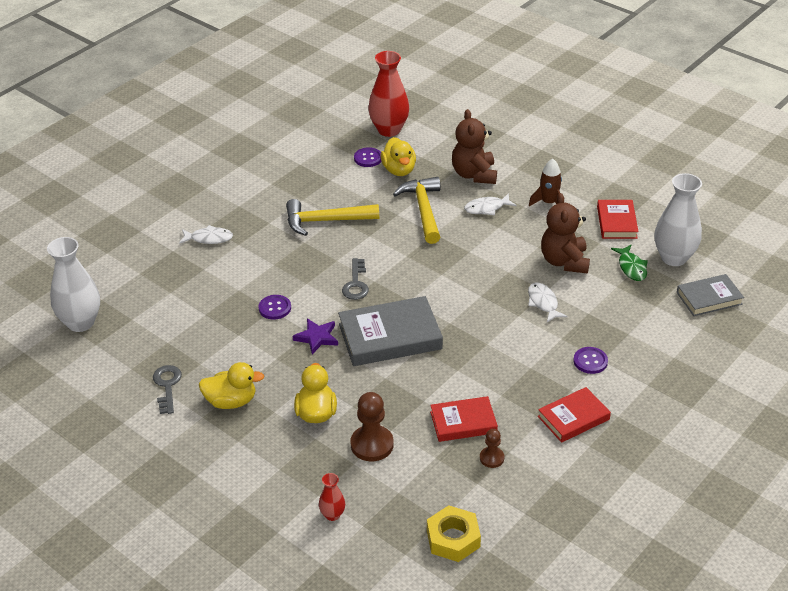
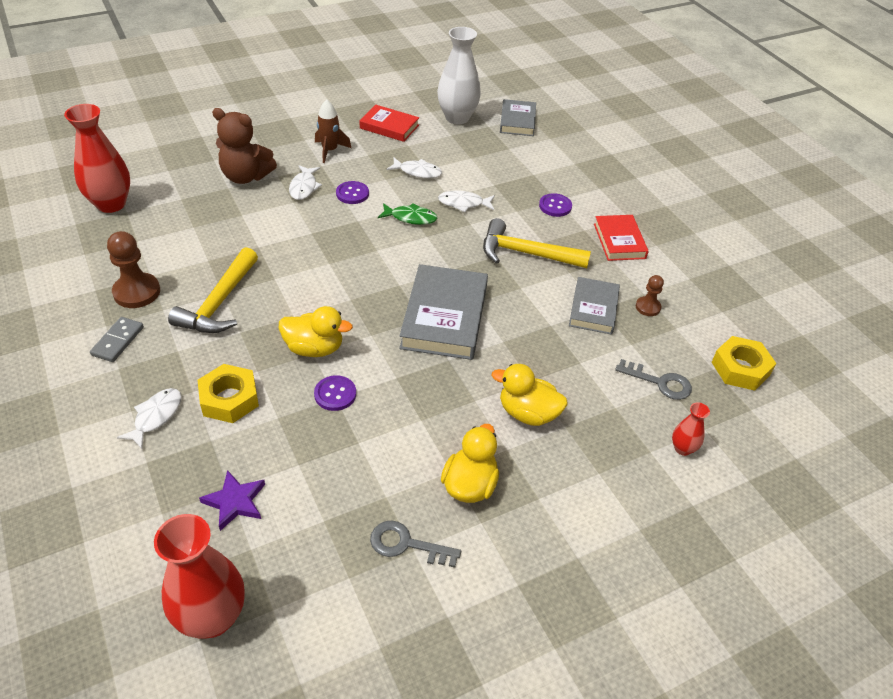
camera: 70 degrees left, 5 degrees up
(80, 322) = (212, 617): white vase -> red vase
(241, 262) = (229, 399): none -> yellow nut
(261, 195) = (118, 341): none -> grey domino
(317, 337) = (409, 374): purple star -> purple star (235, 502)
(356, 284) = (344, 314): grey key -> grey key (660, 382)
(368, 158) = (143, 235): purple button -> purple button (352, 194)
(372, 445) = (595, 384): brown pawn -> brown pawn (137, 292)
(399, 170) = (187, 221): yellow duck -> yellow duck (314, 348)
(423, 210) = (268, 227): yellow hammer -> yellow hammer (526, 253)
(463, 422) = (593, 309): red book -> grey book
(564, 261) = (418, 172): brown teddy bear -> white fish
(631, 267) = (453, 141): green fish -> green fish (411, 218)

